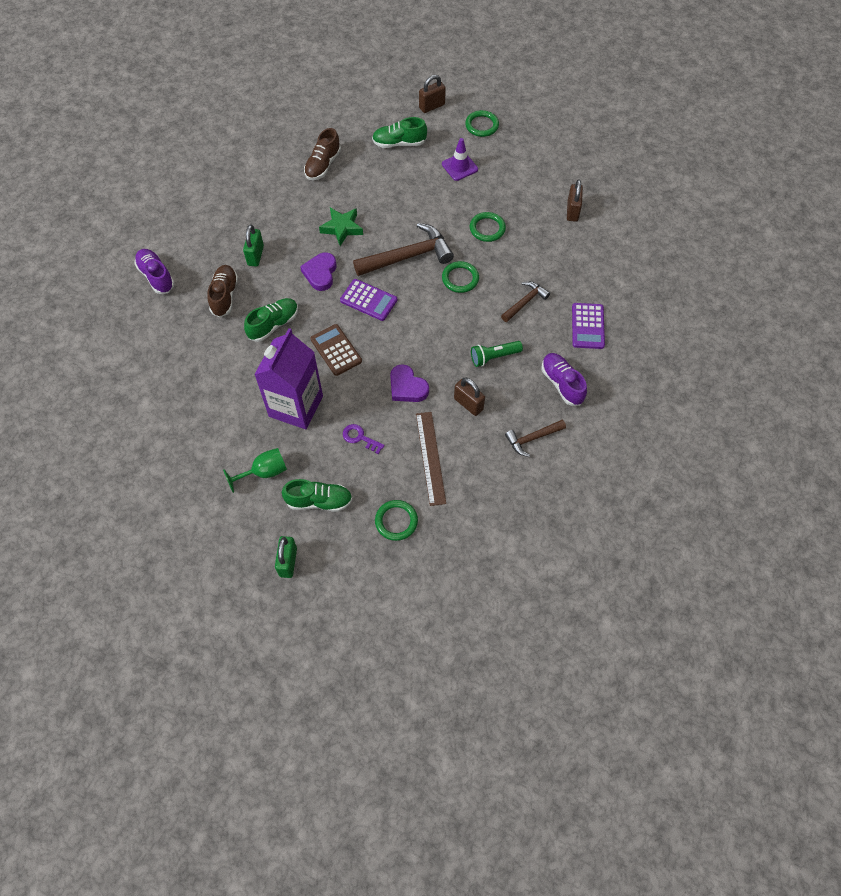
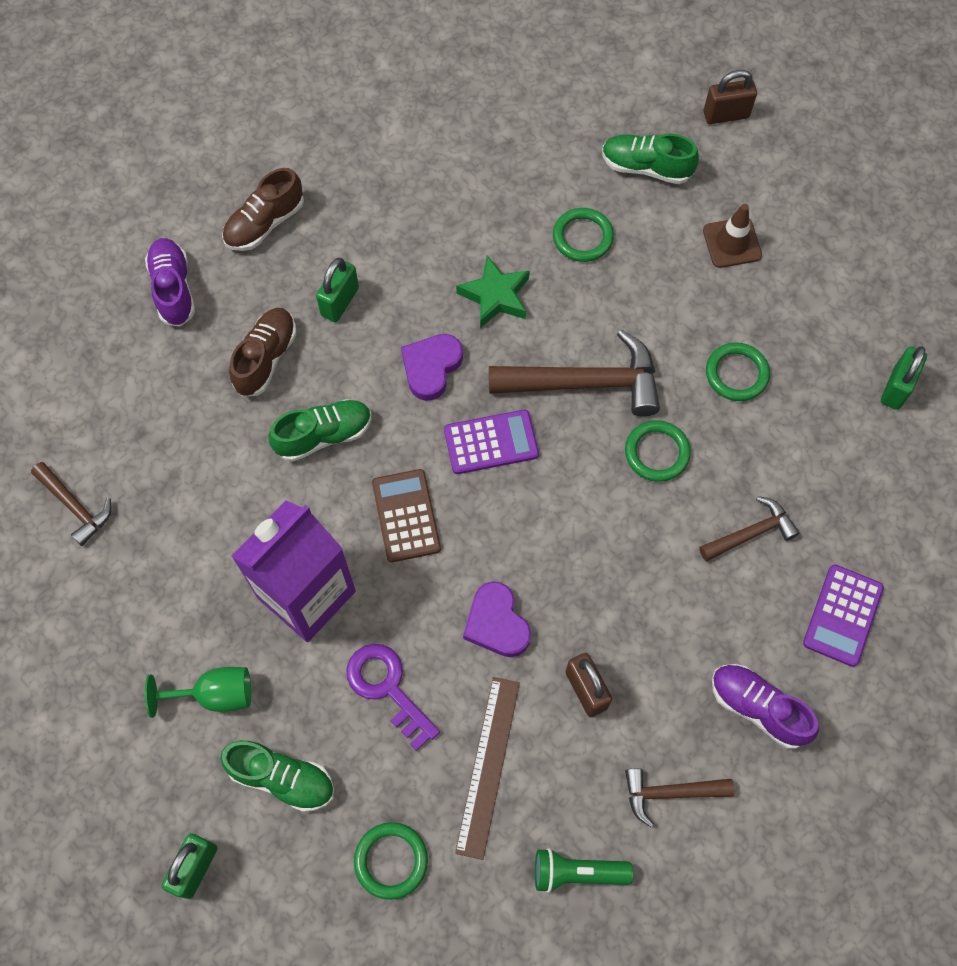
camera: 20 degrees right, 5 degrees up
(143, 403) = (75, 506): none -> brown hammer
(323, 165) = (506, 170): brown shoe -> brown shoe (265, 224)
(360, 438) = (387, 688): purple key -> purple key, size x1.54
(368, 300) = (491, 442): purple calculator -> purple calculator turned 60 degrees counterclockwise
(459, 167) = (732, 243): purple traffic cone -> brown traffic cone
(482, 125) = (798, 176): green ring -> green ring (582, 237)
(494, 357) = (660, 618): green flashlight -> green flashlight (577, 872)
(562, 384) = (758, 708): purple shoe -> purple shoe turned 45 degrees counterclockwise
(572, 211) = (896, 388): brown padlock -> green padlock

